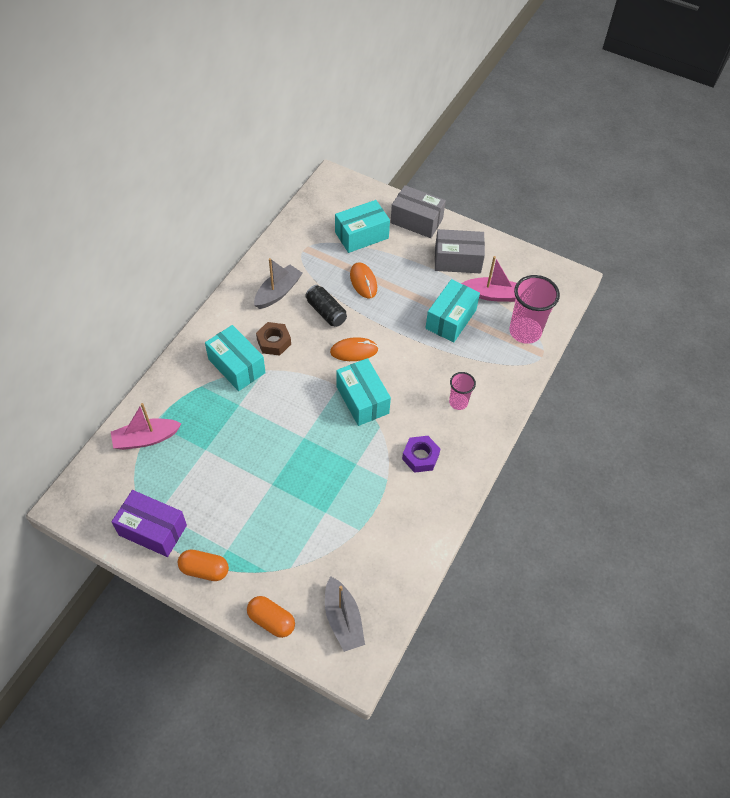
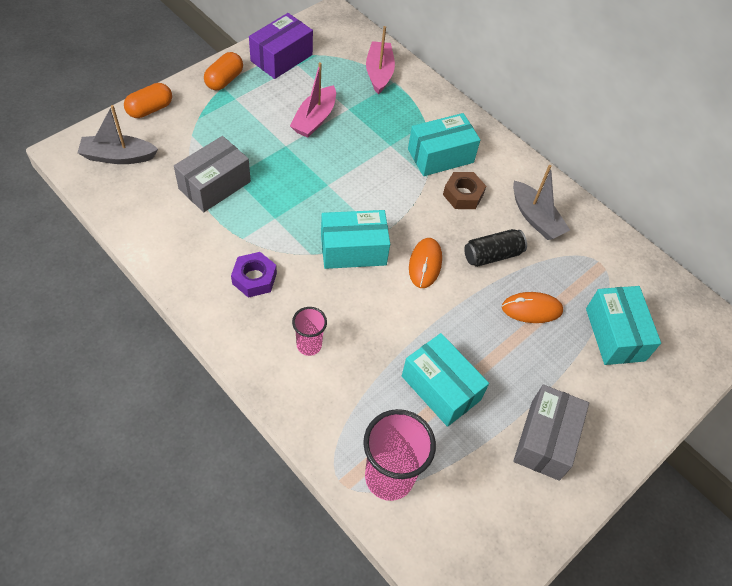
camera: 105 degrees right, 0 degrees up
(416, 221) = (633, 414): grey box -> grey box (214, 185)
(492, 295) = (468, 461): pink boat -> pink boat (315, 119)

